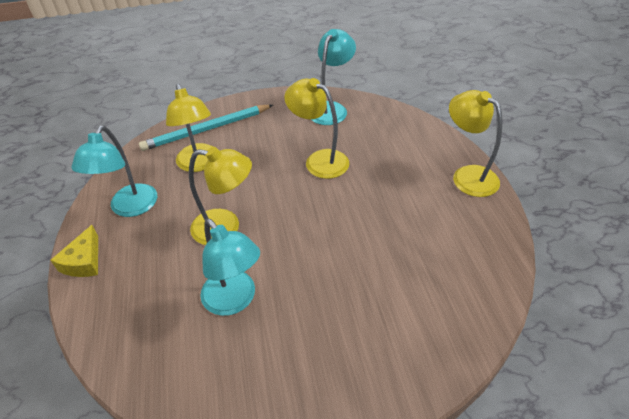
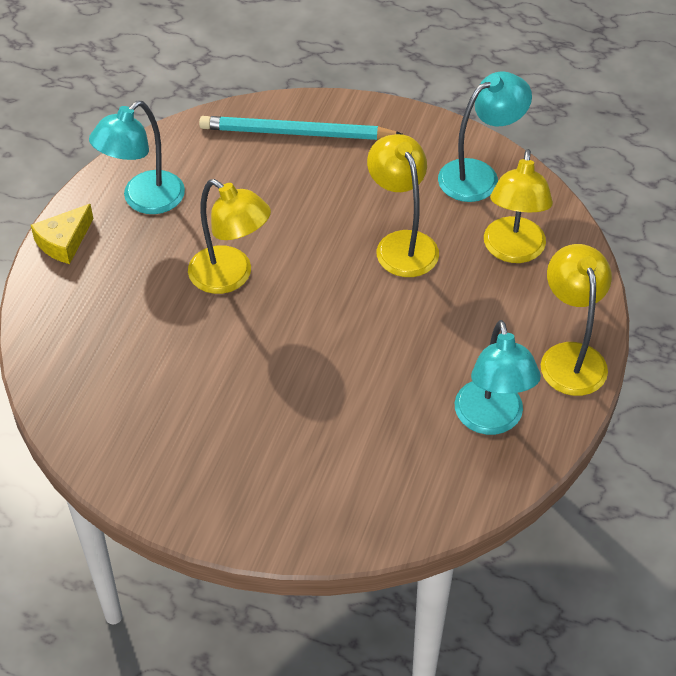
camera: 30 degrees right, 5 degrees up
(199, 164) = (255, 179): yellow lamp -> yellow lamp (513, 251)
(234, 300) = (185, 363): turquoise lamp -> turquoise lamp (491, 420)

